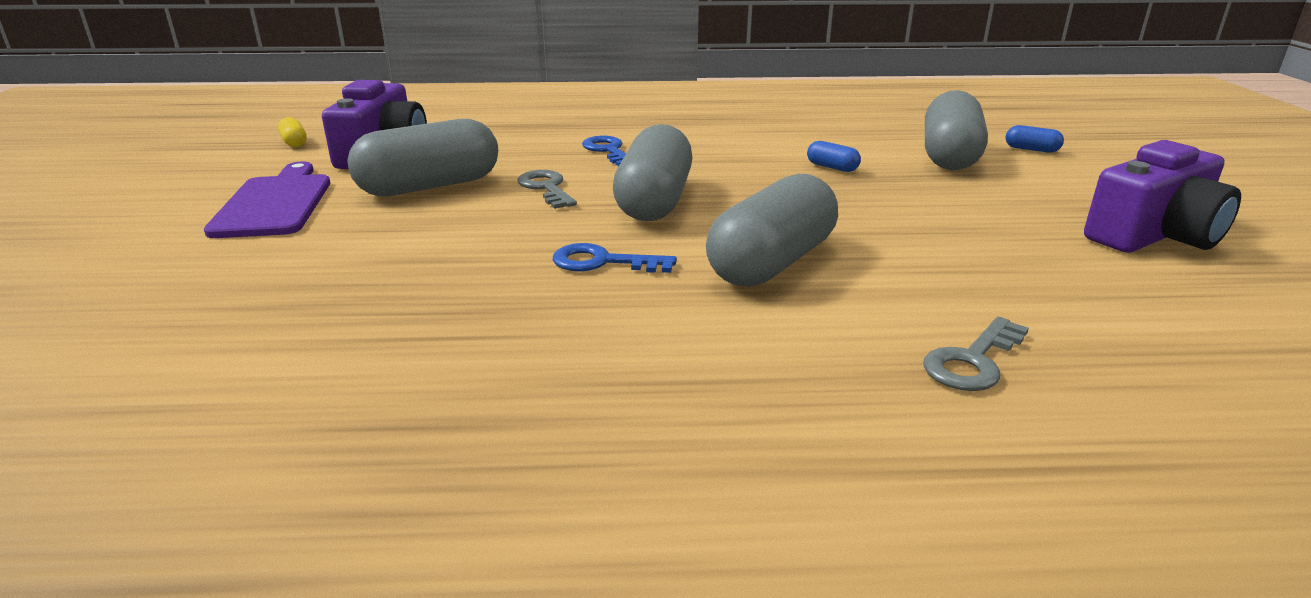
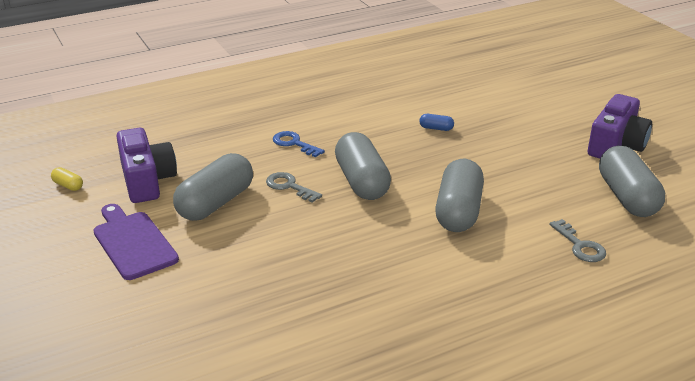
camera: 25 degrees left, 5 degrees up
(603, 262) = (375, 234): blue key -> none
(949, 156) = (491, 103): grey capsule -> grey capsule (627, 197)
(973, 361) = (580, 246): grey key -> grey key turned 45 degrees counterclockwise
(1031, 149) = (530, 87): blue capsule -> none

